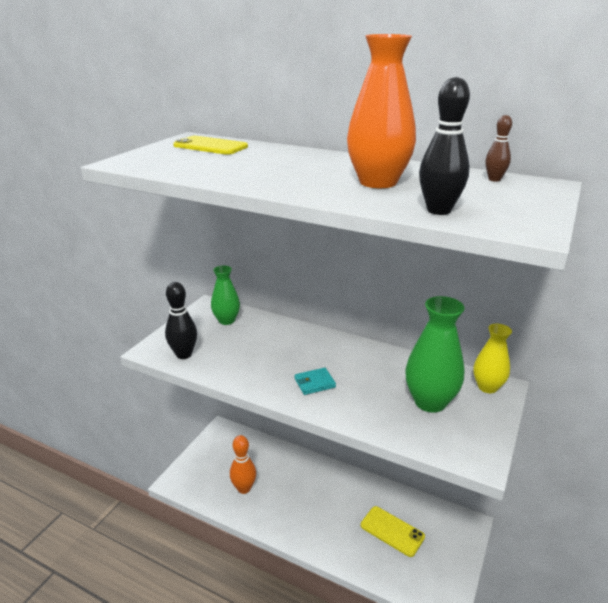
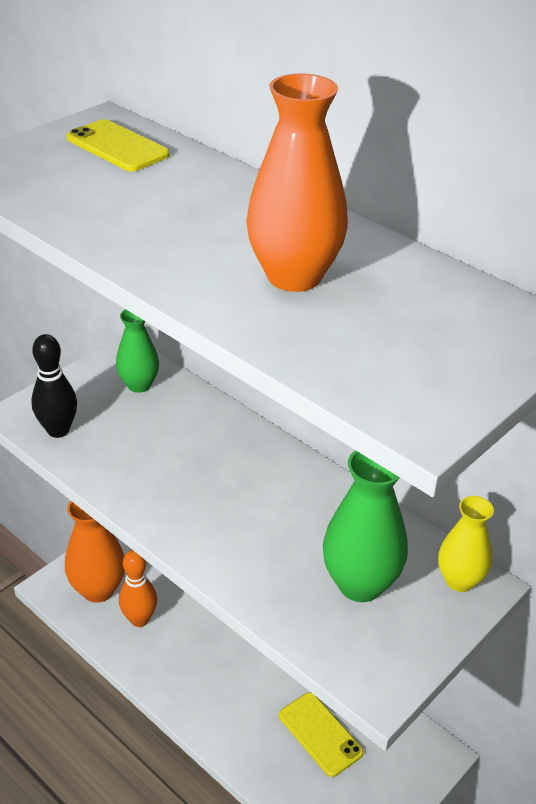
camera: 15 degrees right, 10 degrees up
(208, 476) = (98, 589): none -> orange vase
(314, 383) = (213, 516): turquoise wallet -> none
(438, 210) = (329, 357): black bowling pin -> none
(494, 179) = (472, 300): brown bowling pin -> none

